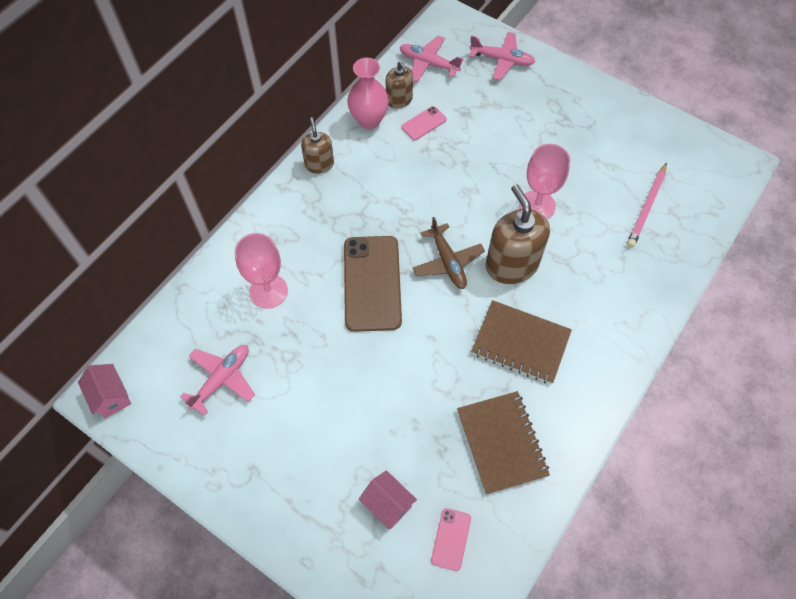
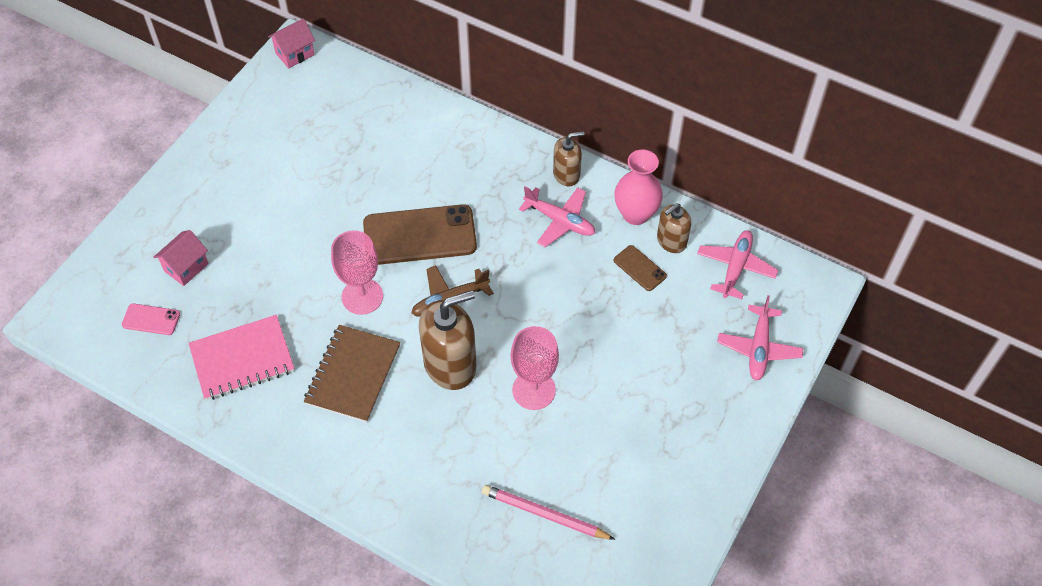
camera: 85 degrees right, 5 degrees down
(222, 379) = (312, 128): pink plane -> pink plane (560, 221)
(268, 291) = (406, 150): pink goblet -> pink goblet (362, 296)
(423, 123) = (640, 268): pink phone -> brown phone
(501, 443) = (242, 359): brown notebook -> pink notebook

